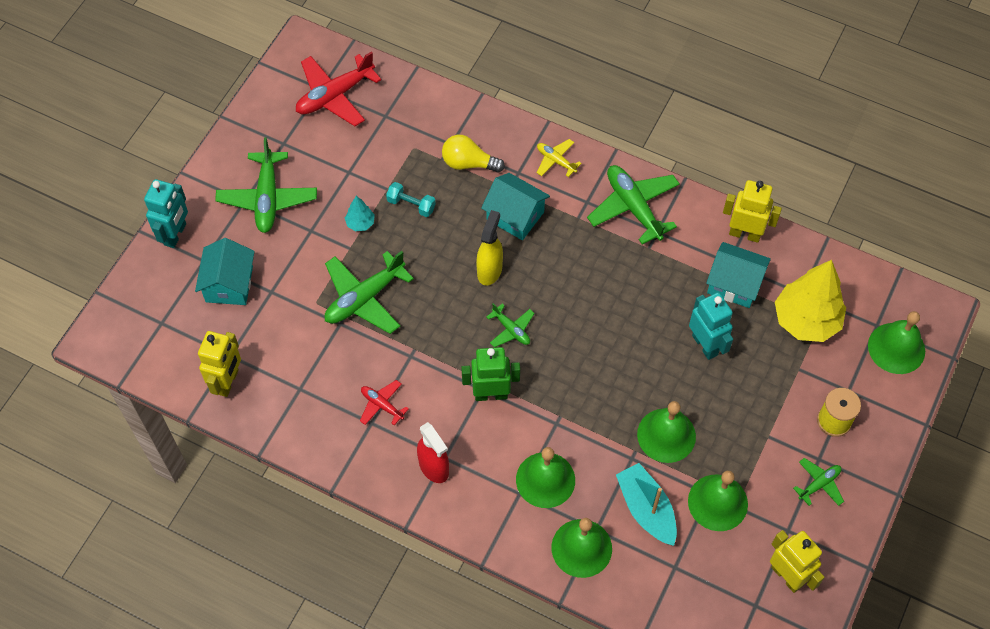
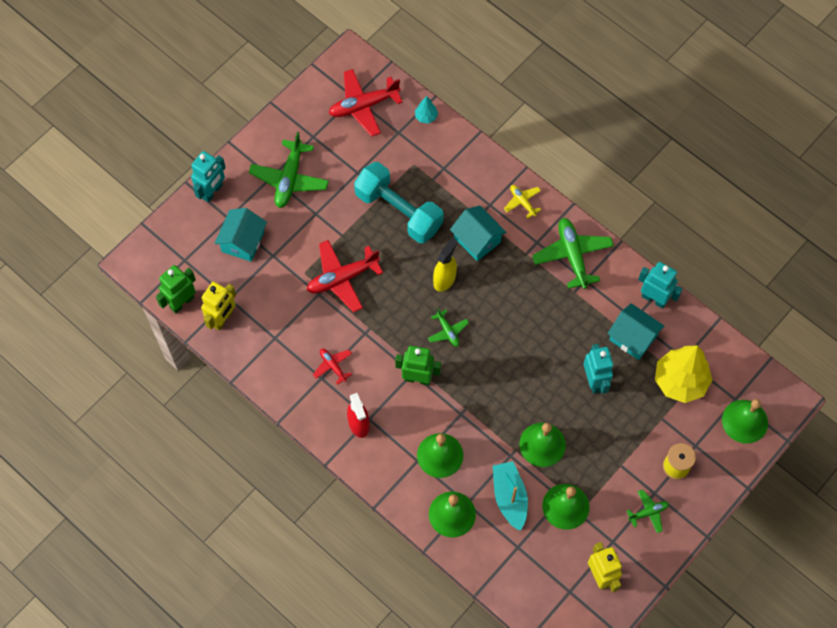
camera: 15 degrees right, 5 degrees up
(170, 374) = (181, 302): none -> green robot
(360, 223) = (355, 217): turquoise tree -> turquoise tree (426, 117)
(364, 298) = (342, 278): green plane -> red plane
(411, 205) = (398, 211): turquoise dumbbell -> turquoise dumbbell, size x2.40
(468, 163) = (453, 187): yellow light bulb -> none
(744, 234) = (654, 299): yellow robot -> turquoise robot

